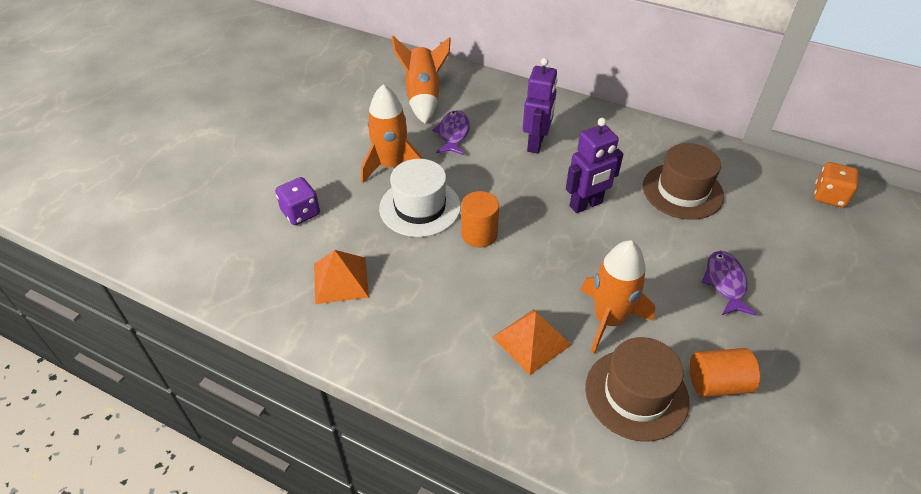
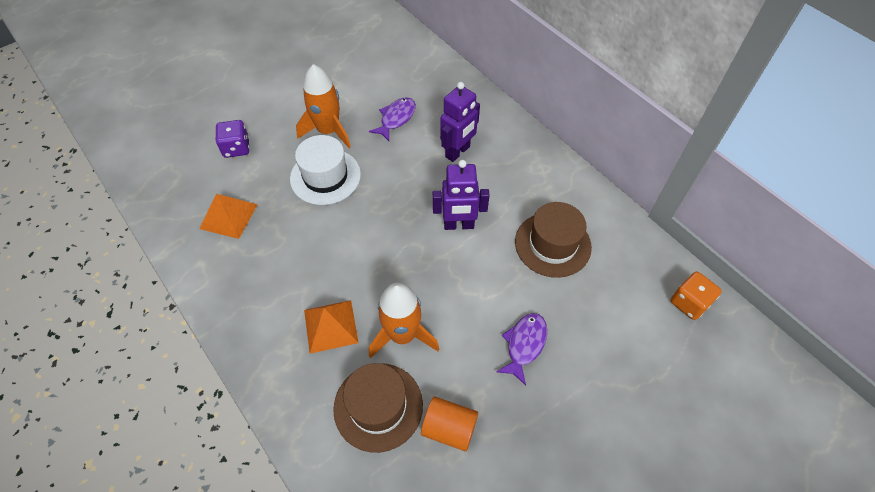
camera: 25 degrees right, 10 degrees up
(423, 97) = (395, 75): orange rocket -> none
(479, 234) = (354, 218): orange cylinder -> none

